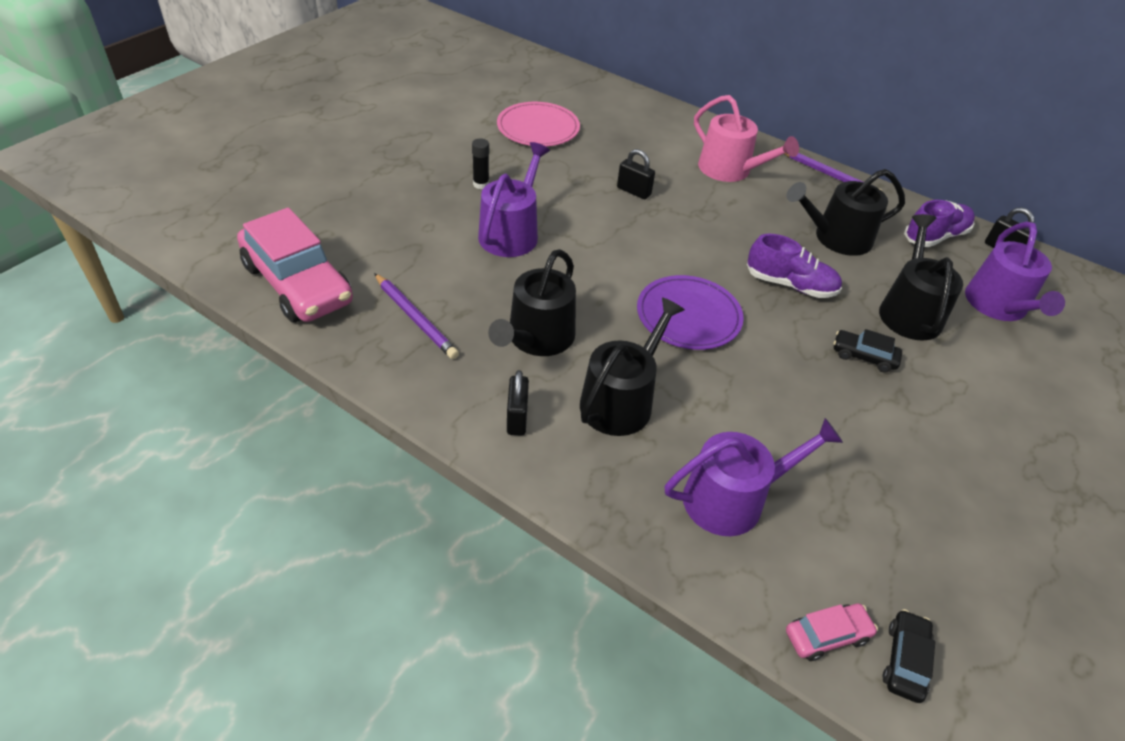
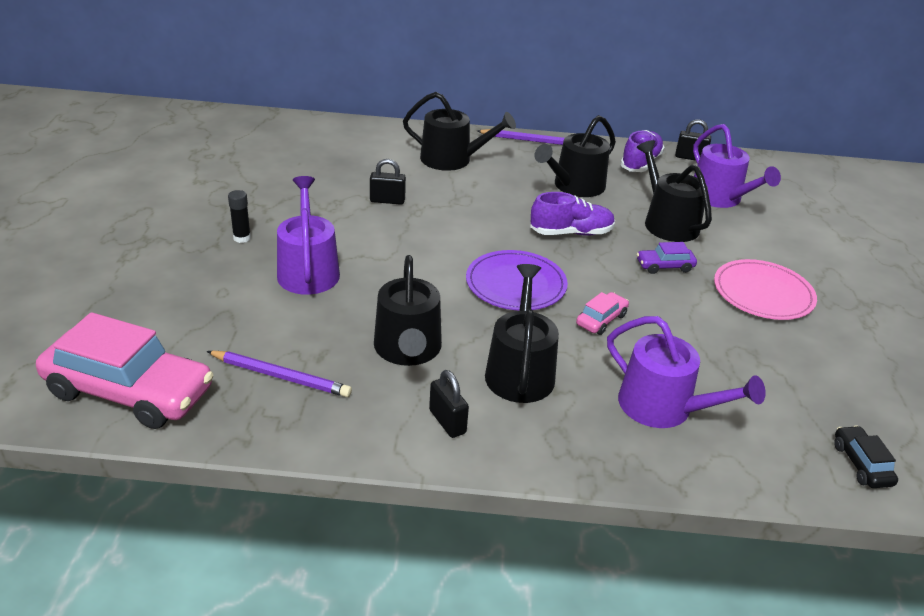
camera: 30 degrees left, 10 degrees down
(538, 128) = (255, 173): pink plate -> pink plate (763, 293)
(730, 170) = (452, 159): pink watering can -> black watering can
(733, 498) = (663, 408): purple watering can -> purple watering can turned 90 degrees clockwise
(827, 635) = (803, 473): pink car -> pink car (601, 320)
(864, 356) = (664, 266): black car -> purple car

